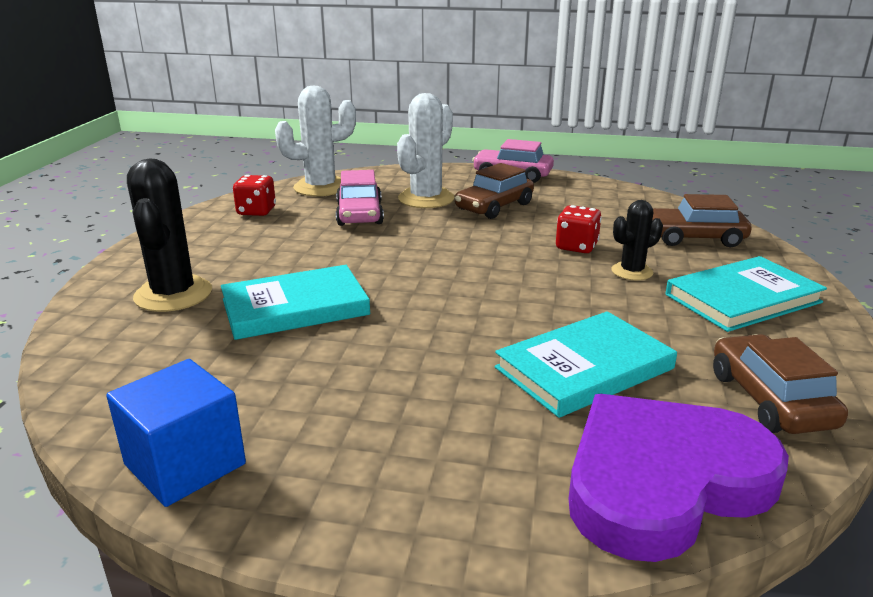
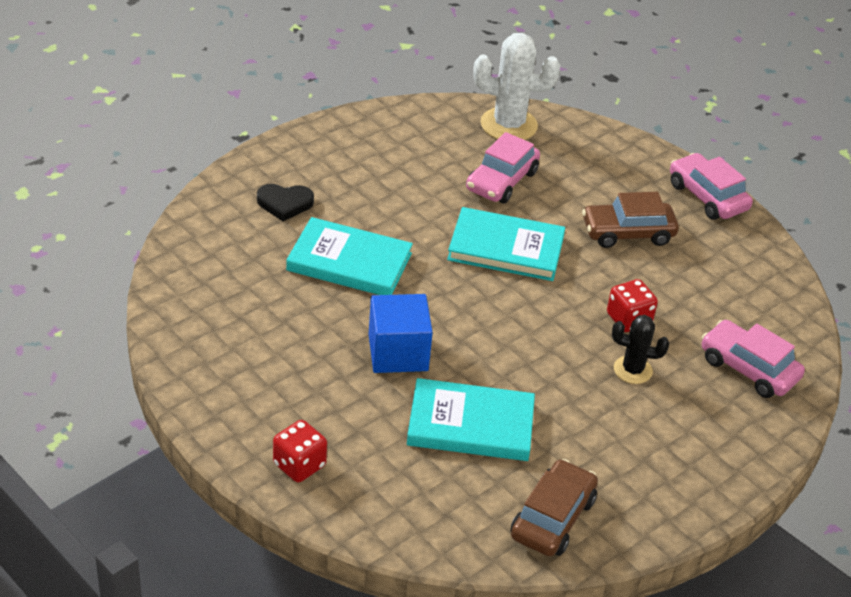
camera: 35 degrees right, 15 degrees up
(173, 294) = (285, 203): black cactus -> black heart
(185, 464) = (187, 347): blue cube -> blue cube (398, 353)
(256, 211) = (424, 133): red dice -> red dice (299, 465)
(426, 199) = (581, 189): white cactus -> none
(663, 481) = (409, 515): purple heart -> none
(694, 238) = (748, 368): brown car -> pink car
(742, 298) = (676, 444): turquoise book -> turquoise book (506, 248)

